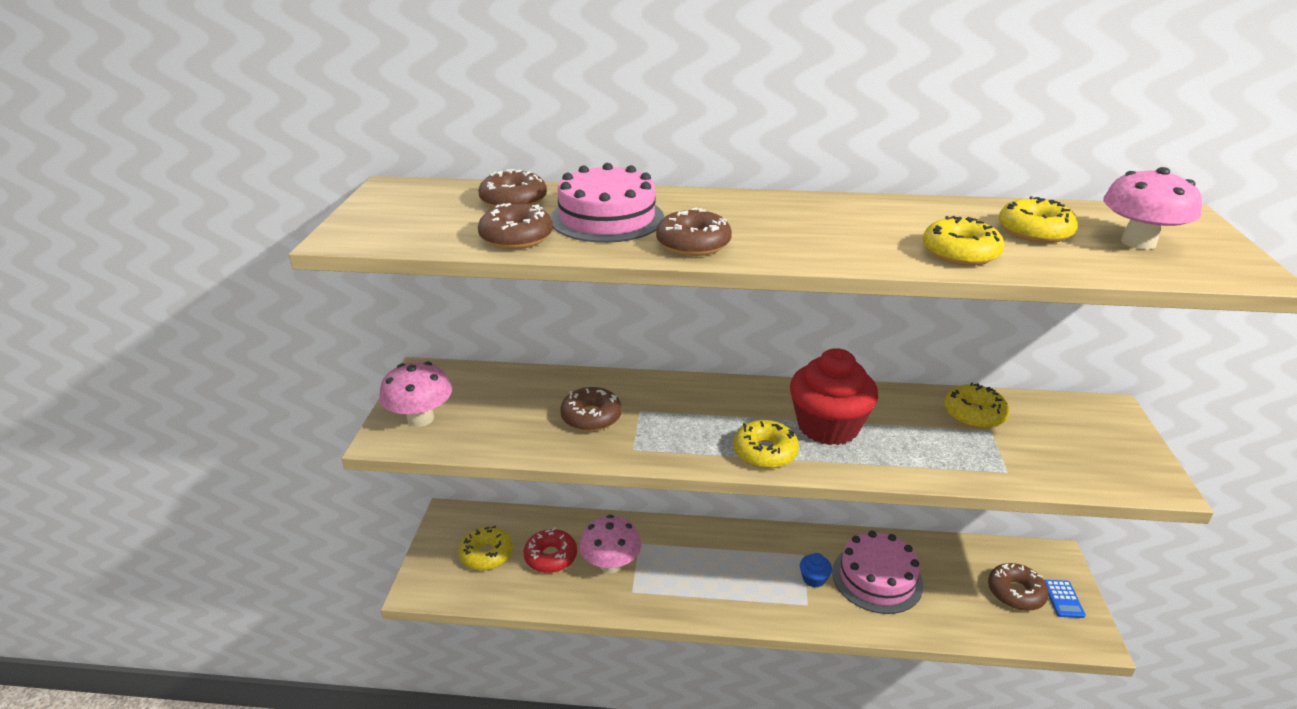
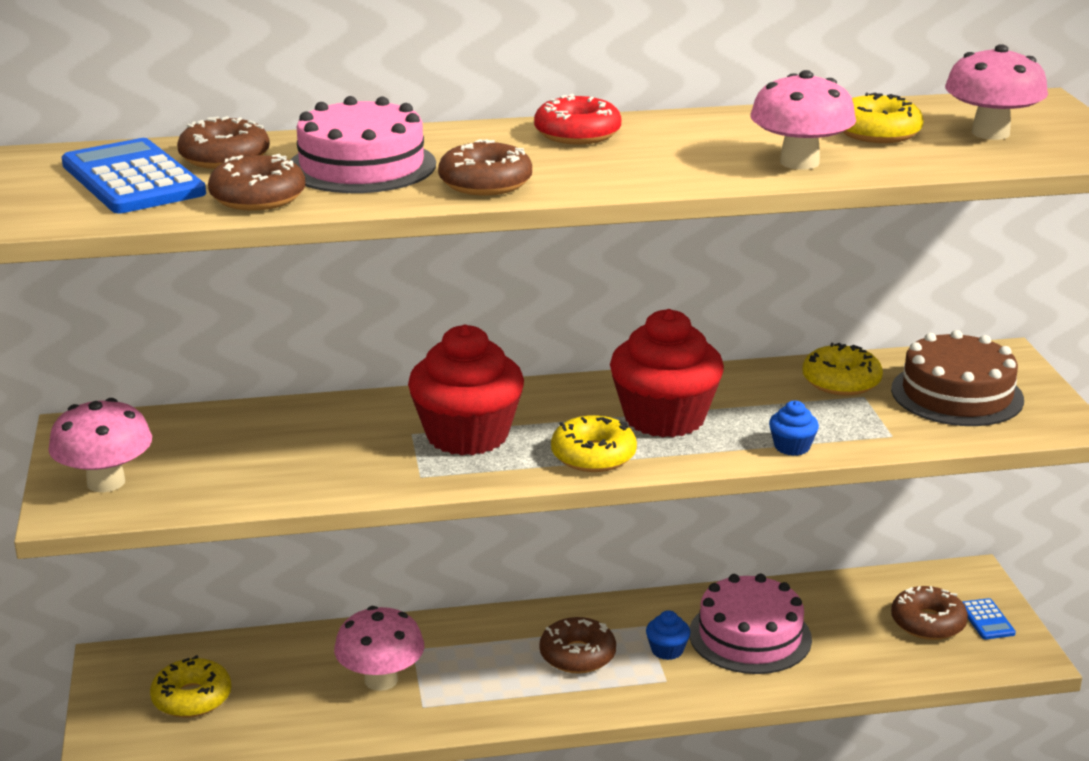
camera: 15 degrees left, 5 degrees down
(439, 212) = (133, 179): none -> blue calculator
(551, 557) = (289, 686): red donut -> red donut (577, 134)
(591, 417) = (348, 449): brown donut -> brown donut (577, 655)
(678, 418) = (467, 435): none -> red cupcake
(922, 469) = (792, 447): none -> blue cupcake
(960, 253) = (799, 162): yellow donut -> pink mushroom
(1068, 440) = (957, 394): none -> brown cake

